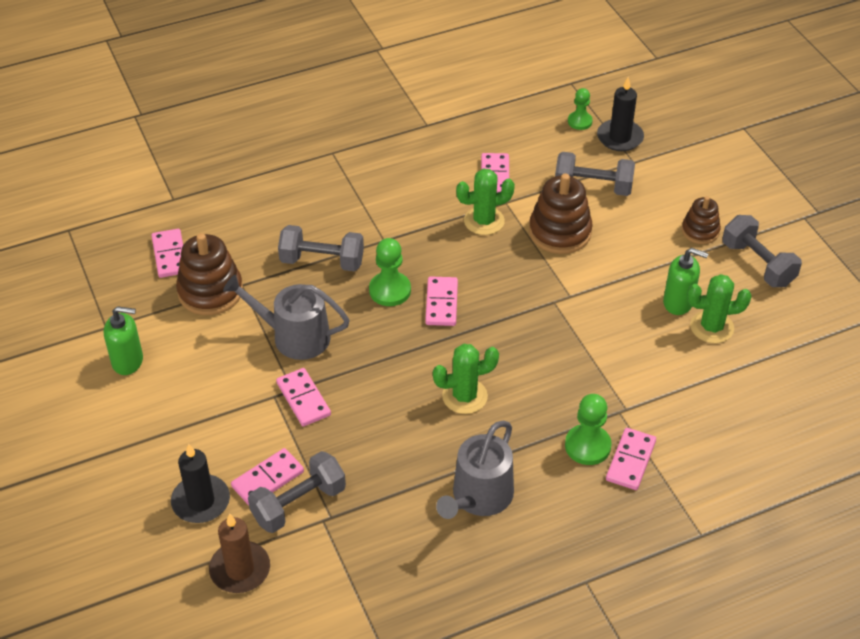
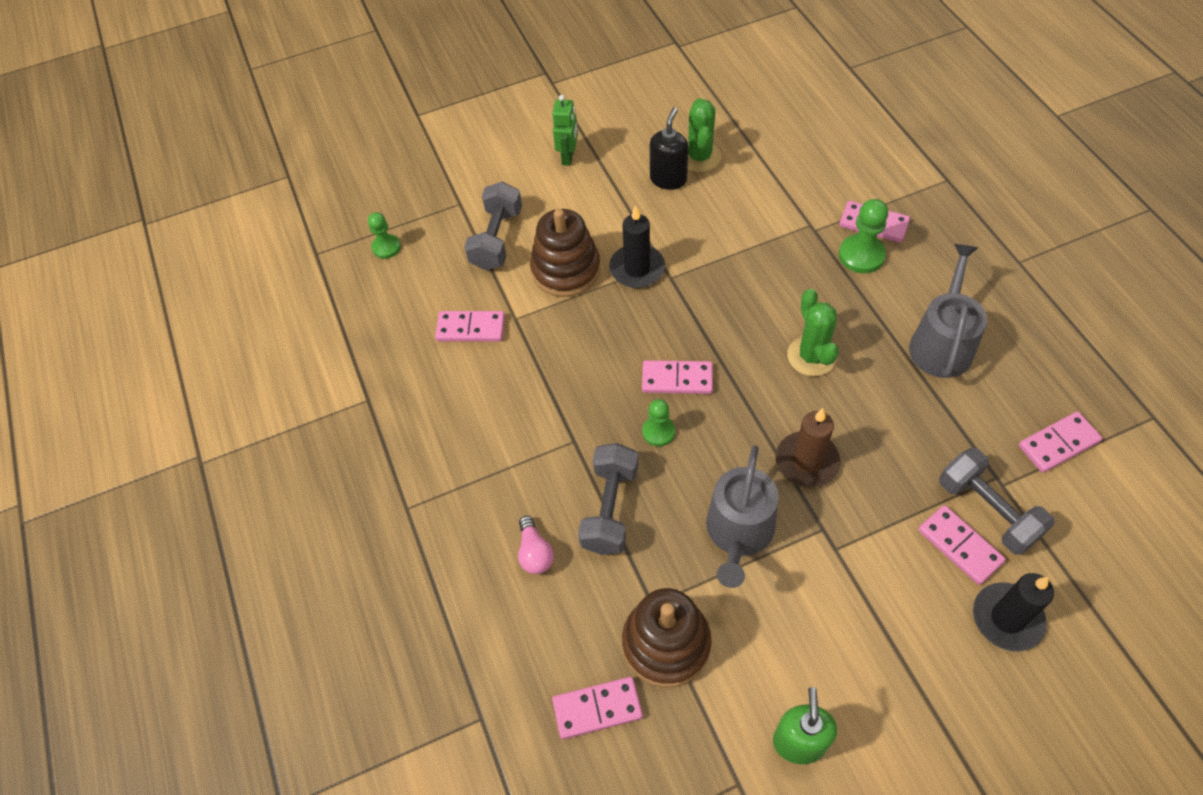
camera: 85 degrees left, 10 degrees up
(240, 569) = (1089, 565): brown candle -> brown candle (806, 461)
(290, 221) = (535, 552): none -> pink light bulb
(303, 399) = (836, 516): pink domino -> pink domino (1058, 444)
(390, 290) = (658, 432): green pawn -> green pawn, size x0.66
(479, 497) = (941, 343): grey watering can -> grey watering can turned 105 degrees counterclockwise
(484, 221) = (545, 339): green cactus -> none
(620, 137) = (419, 213): black candle -> black candle (637, 269)
(678, 302) = (668, 179): green soap dispenser -> black soap dispenser
(700, 231) = (568, 157): brown stacking toy -> green robot
(758, 264) = (615, 119): grey dumbbell -> none

